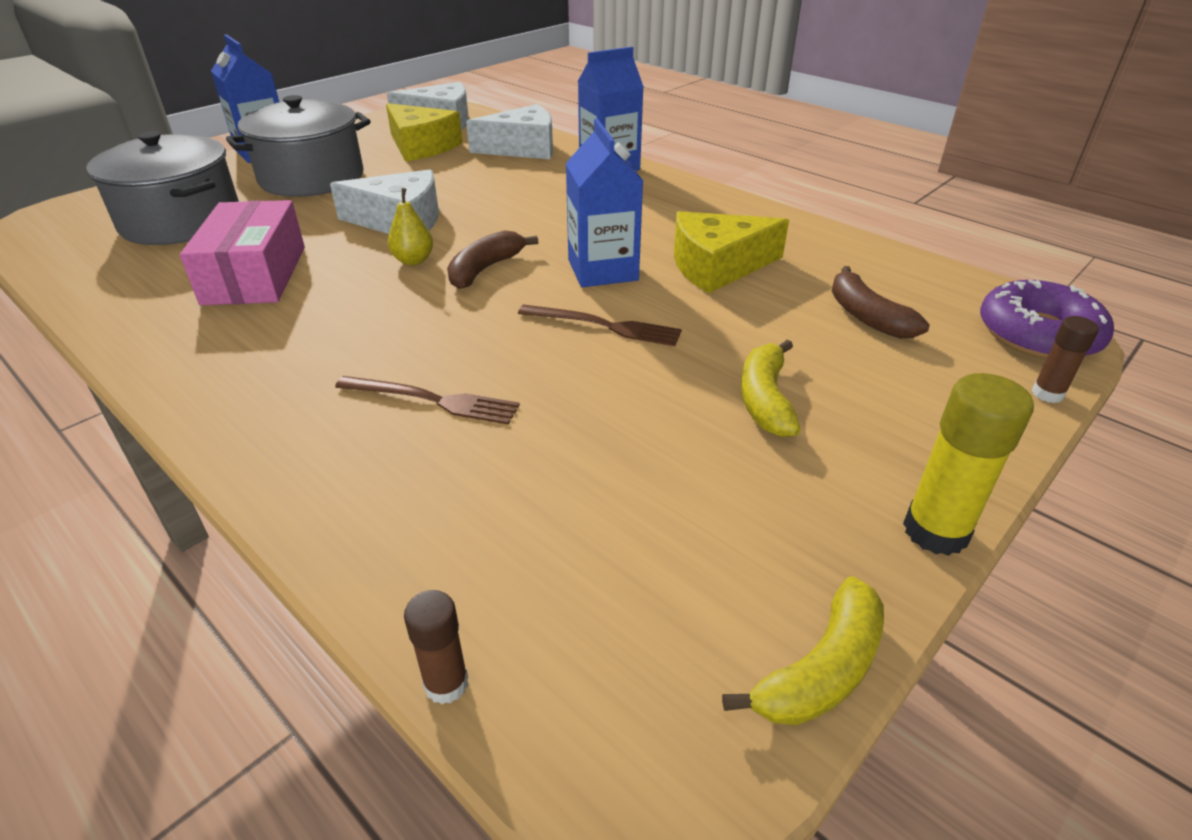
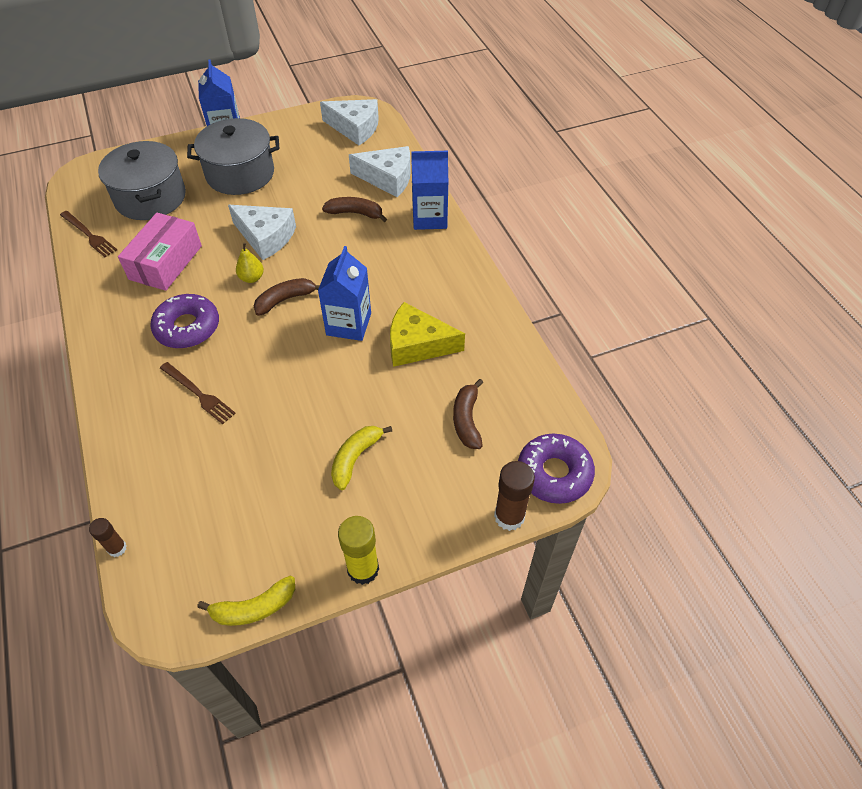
camera: 25 degrees right, 15 degrees up
(348, 331) = (187, 327): none -> purple donut
(421, 146) = (324, 156): yellow cheese -> none
(509, 180) = (355, 213): none -> brown banana
(603, 326) = (315, 371): brown fork -> brown fork (88, 235)
(1047, 394) = (509, 516): brown glue stick -> brown glue stick, size x1.71

